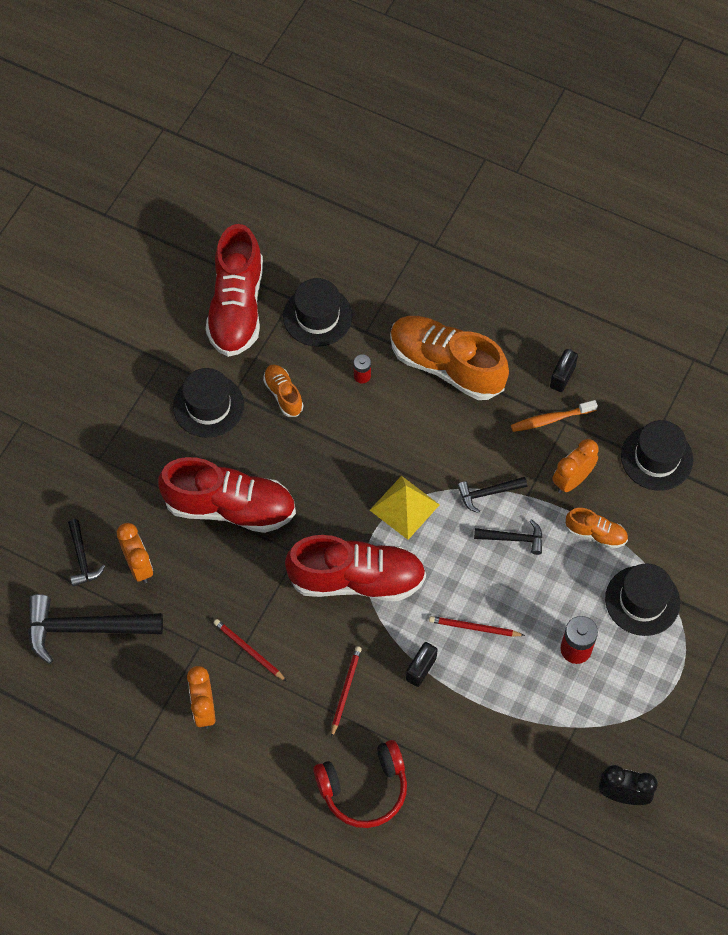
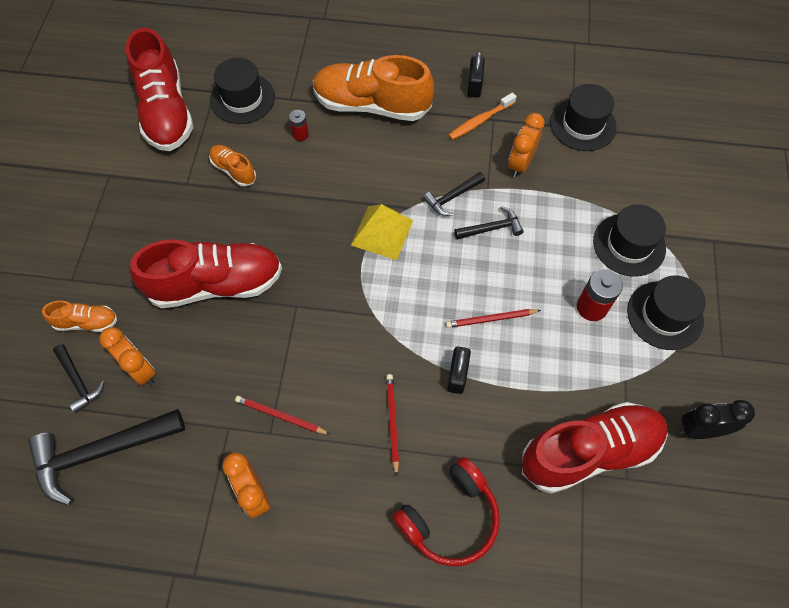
camera: 20 degrees left, 0 degrees up
(208, 406) = (166, 201): black hat -> black hat (665, 315)
(357, 579) = (362, 311): red shoe -> red shoe (589, 452)
(595, 533) = (561, 201): orange shoe -> orange shoe (87, 322)

